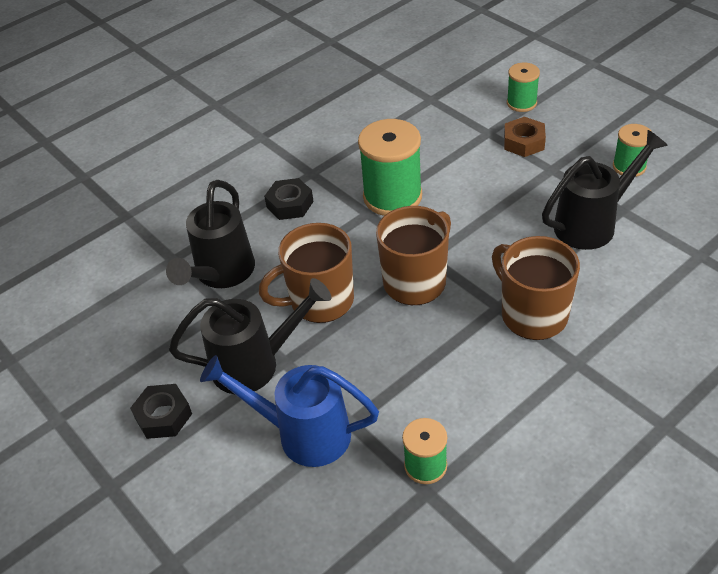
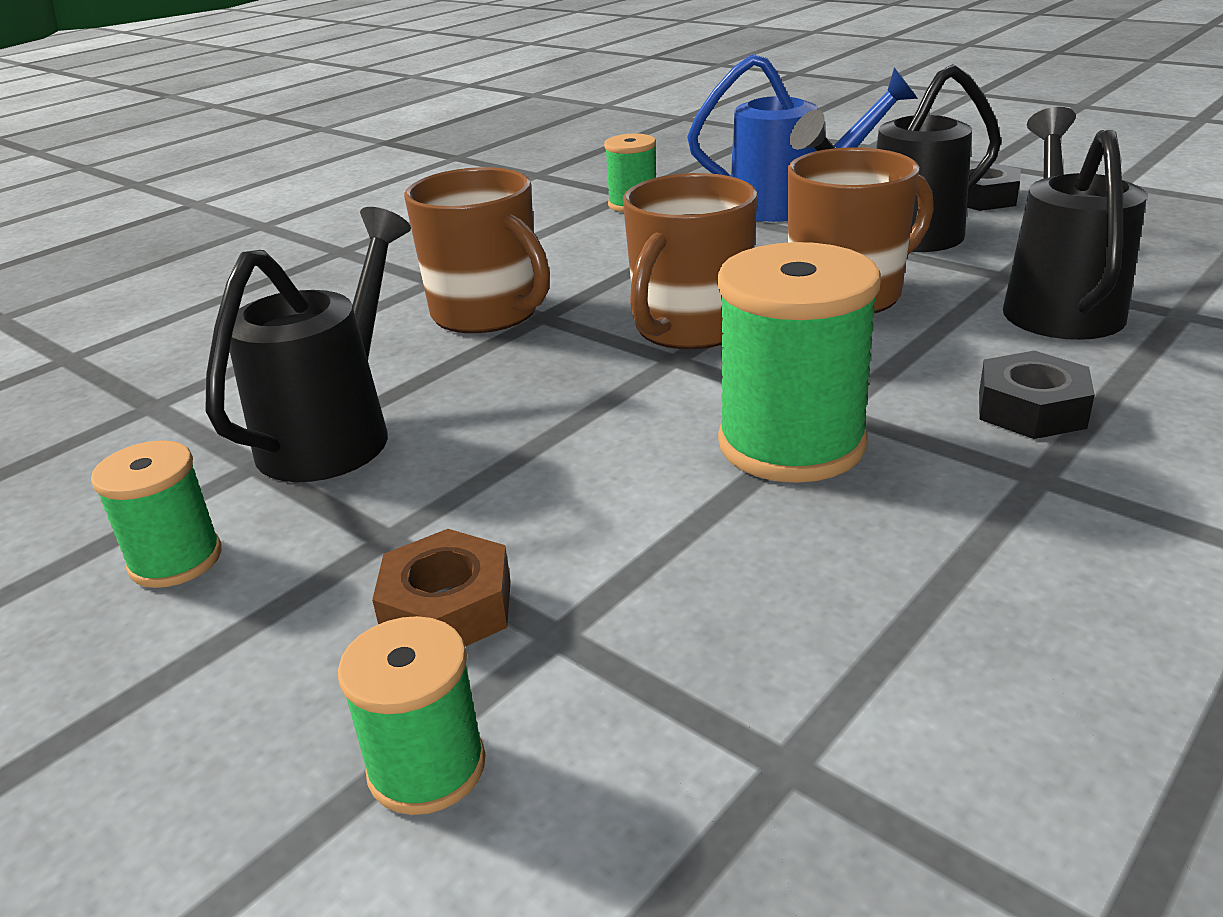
camera: 170 degrees right, 15 degrees down
(592, 224) = (335, 433): black watering can -> black watering can turned 150 degrees clockwise

